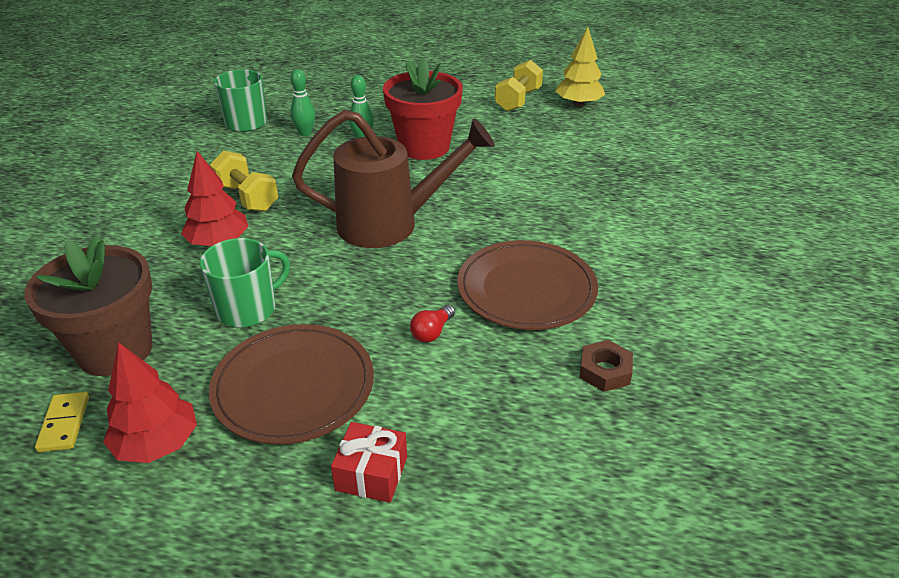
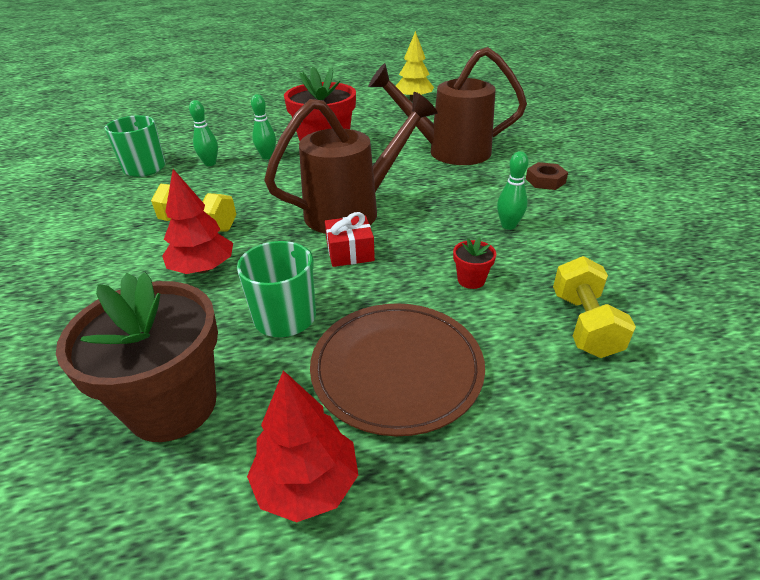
camera: 25 degrees left, 0 degrees up
(64, 424) = (173, 511): yellow domino -> none
(371, 473) = (544, 417): red gift -> red gift (350, 252)
(432, 332) = (471, 280): red light bulb -> red flower pot
(518, 100) = (367, 106): yellow dumbbell -> yellow dumbbell (584, 324)
(526, 289) = (508, 225): brown plate -> green bowling pin
(552, 183) = (449, 152): none -> brown watering can
(604, 371) = (626, 264): brown nut -> brown nut (545, 181)

